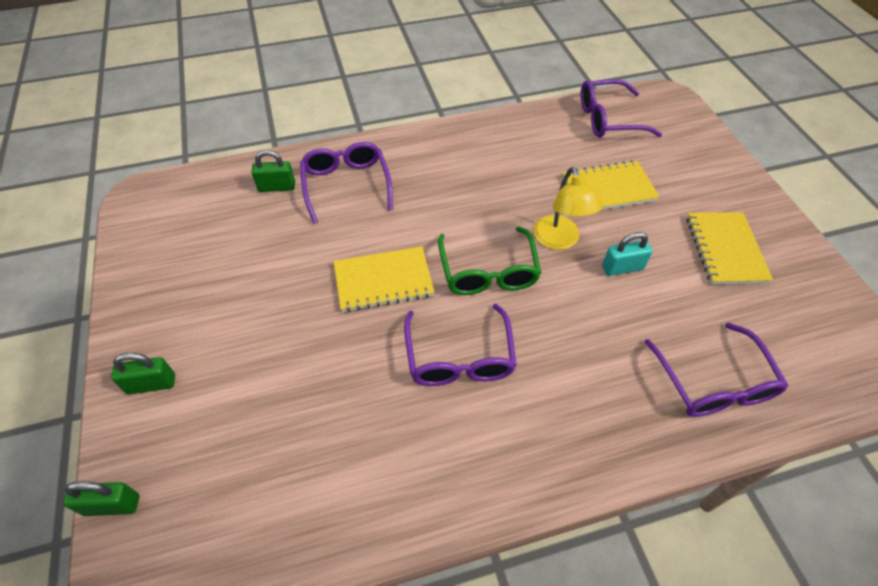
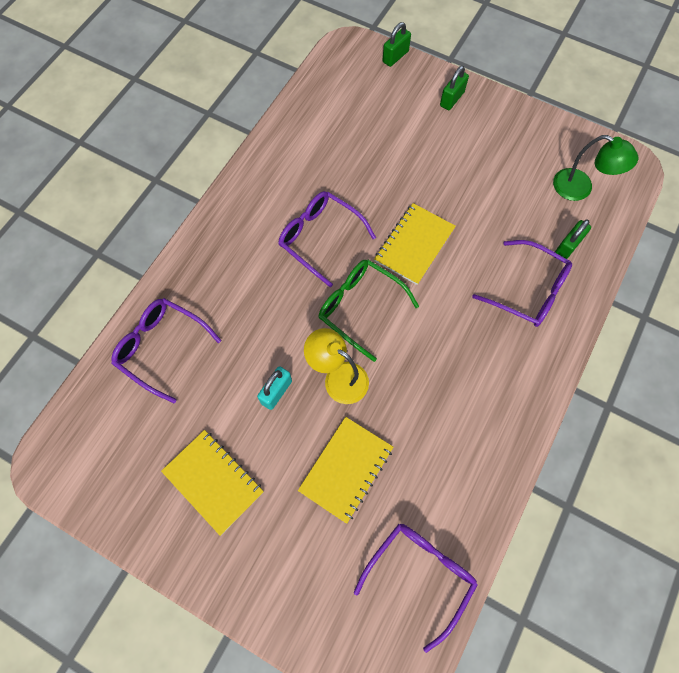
camera: 135 degrees right, 15 degrees up
(199, 212) = (580, 188): none -> green lamp

